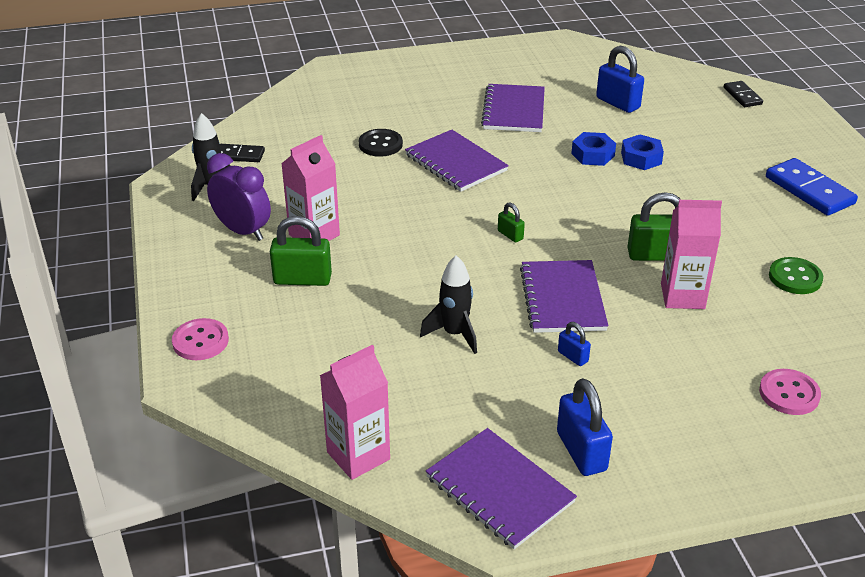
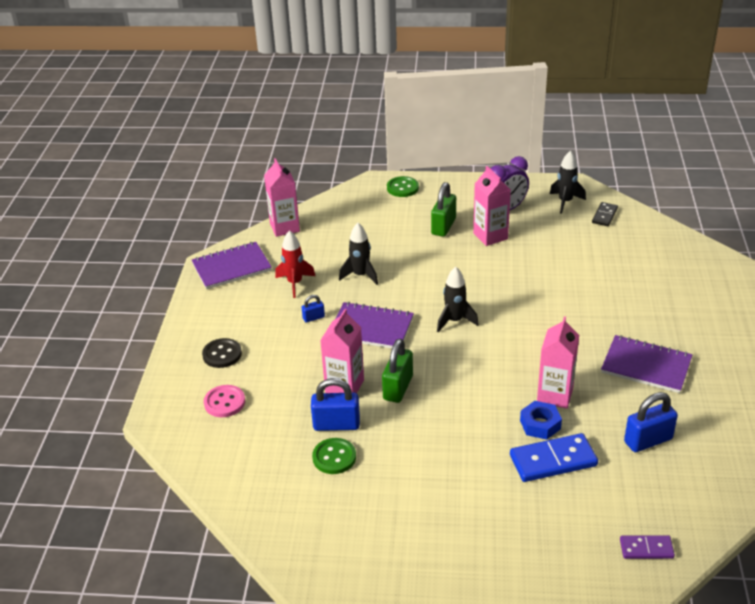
camera: 110 degrees right, 0 degrees up
(200, 341) = (402, 188): pink button -> green button
(380, 144) = (603, 281): black button -> black button (222, 354)
(455, 163) = (564, 314): purple notebook -> none
(505, 398) = (295, 283): none -> red rocket
(510, 235) = (454, 321): green padlock -> black rocket
(581, 451) = (237, 301): blue padlock -> blue padlock (336, 424)
(593, 154) = (555, 395): blue nut -> pink carton
(742, 96) = (646, 549): black domino -> purple domino
(809, 190) = (448, 523): blue domino -> blue domino (553, 461)

